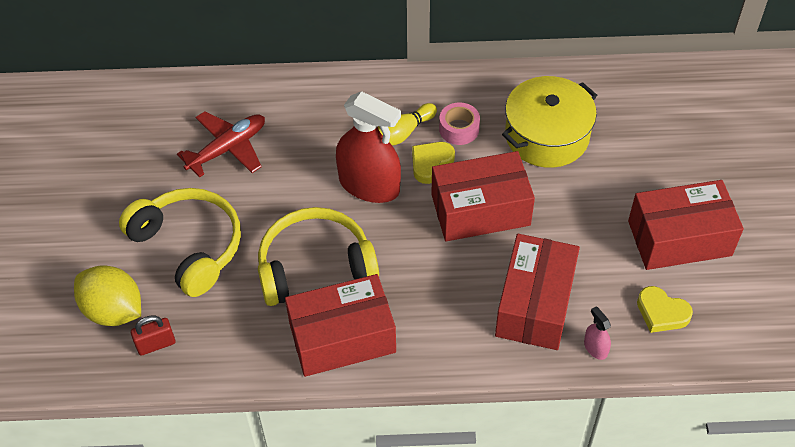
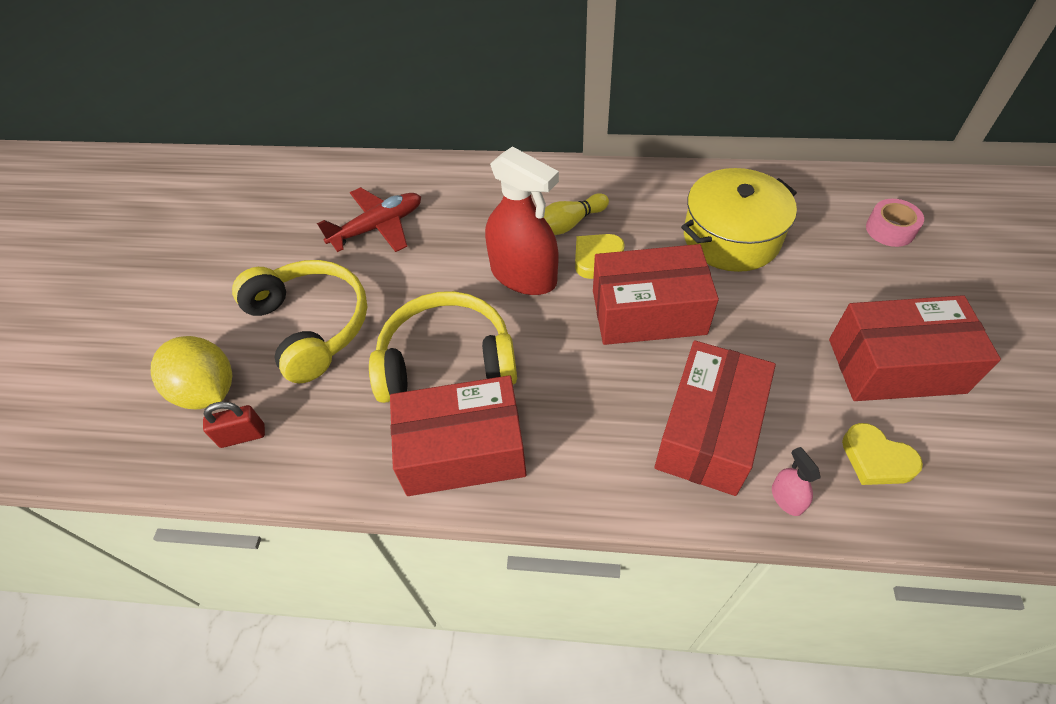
camera: 10 degrees right, 0 degrees up
(459, 129) = (631, 224): pink tape -> pink tape (890, 230)

